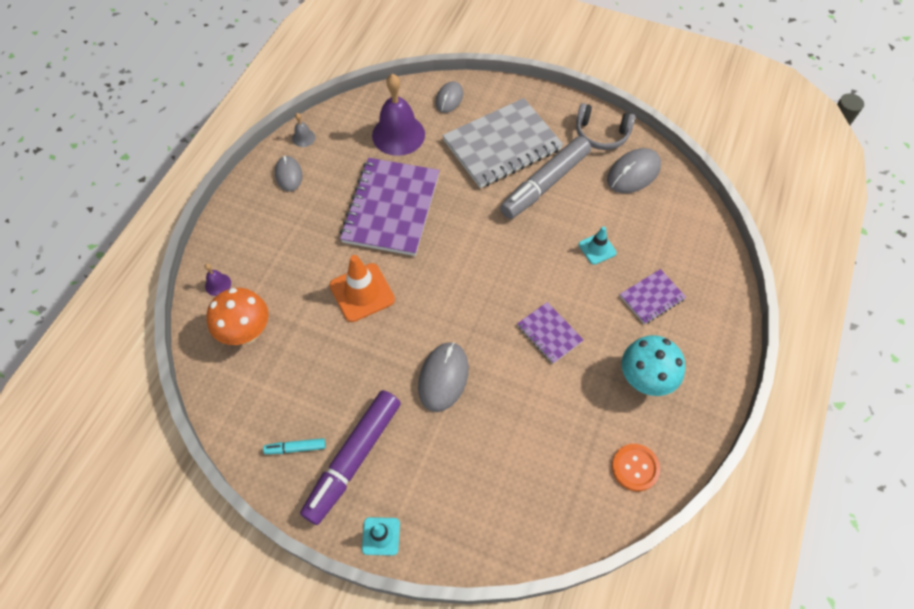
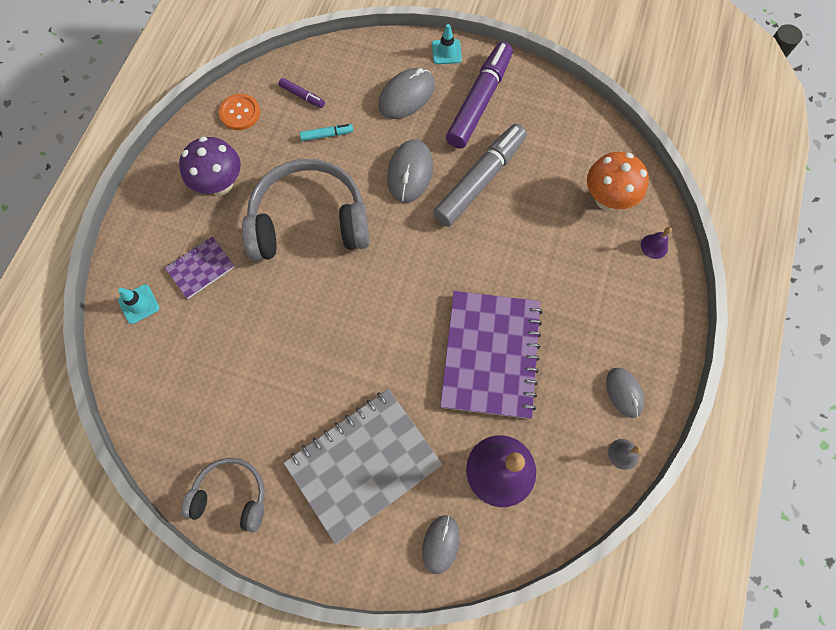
camera: 175 degrees right, 10 degrees up
(296, 448) = (530, 106): turquoise marker -> turquoise marker (327, 135)
(362, 292) = (503, 249): orange traffic cone -> none
(545, 184) = (309, 406): grey marker -> grey marker (479, 180)
(549, 333) = (309, 222): purple notebook -> grey headphones
(562, 485) = (302, 96): none -> purple marker
(597, 248) = (253, 321): turquoise traffic cone -> turquoise traffic cone (139, 304)
(633, 173) = (197, 432): grey mouse -> grey mouse (406, 96)
(644, 380) = (221, 185): turquoise mushroom -> purple mushroom

